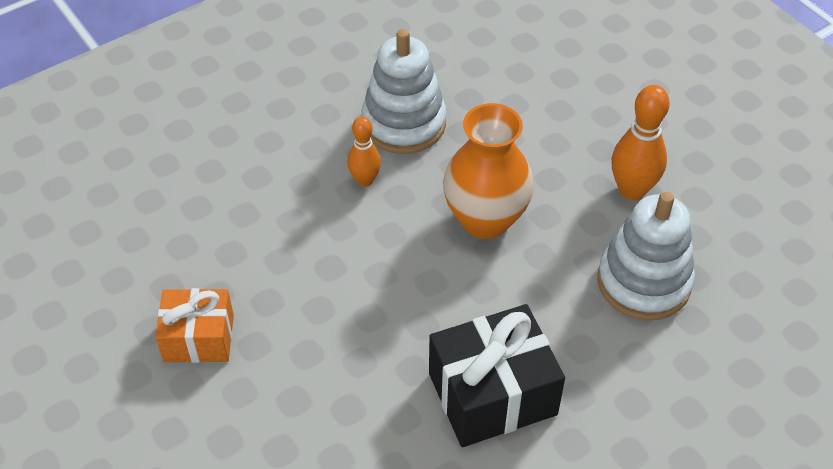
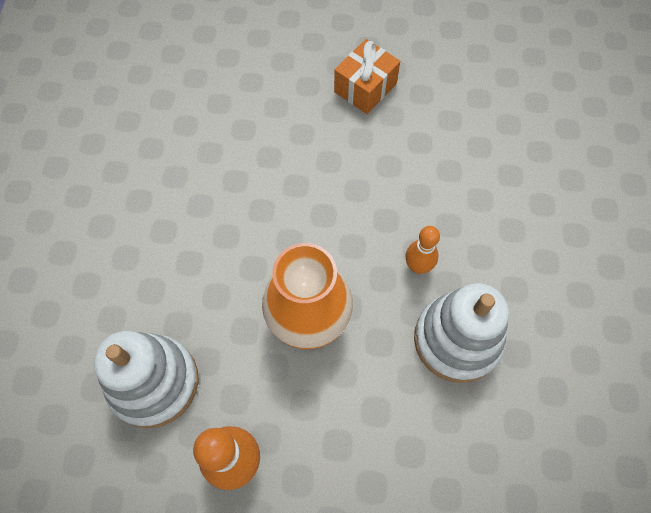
camera: 130 degrees right, 15 degrees up
(492, 394) = (175, 210): black gift -> none

